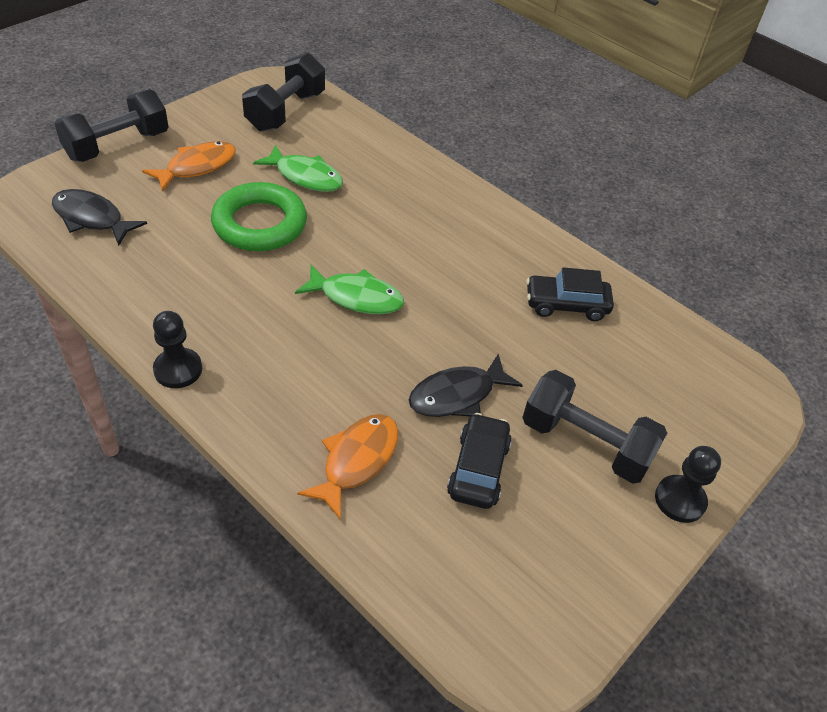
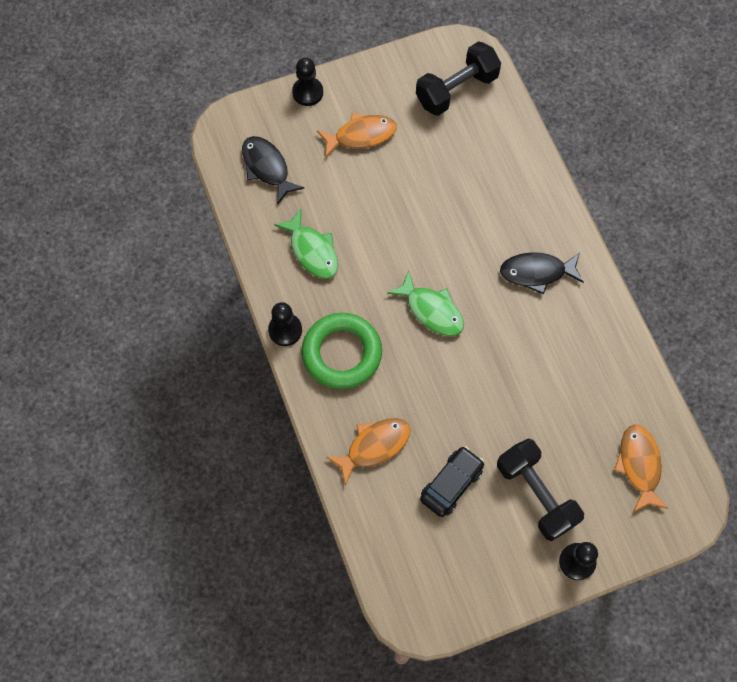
camera: 30 degrees right, 20 degrees up
(118, 145) = (307, 92): black dumbbell -> black pawn
(260, 224) = (388, 213): green ring -> green ring (342, 353)
(305, 176) = (443, 173): green fish -> green fish (312, 251)
(457, 395) = (465, 422): black fish -> black fish (536, 272)
(566, 305) = (589, 374): black car -> none
(676, 373) = (639, 465): none -> orange fish

